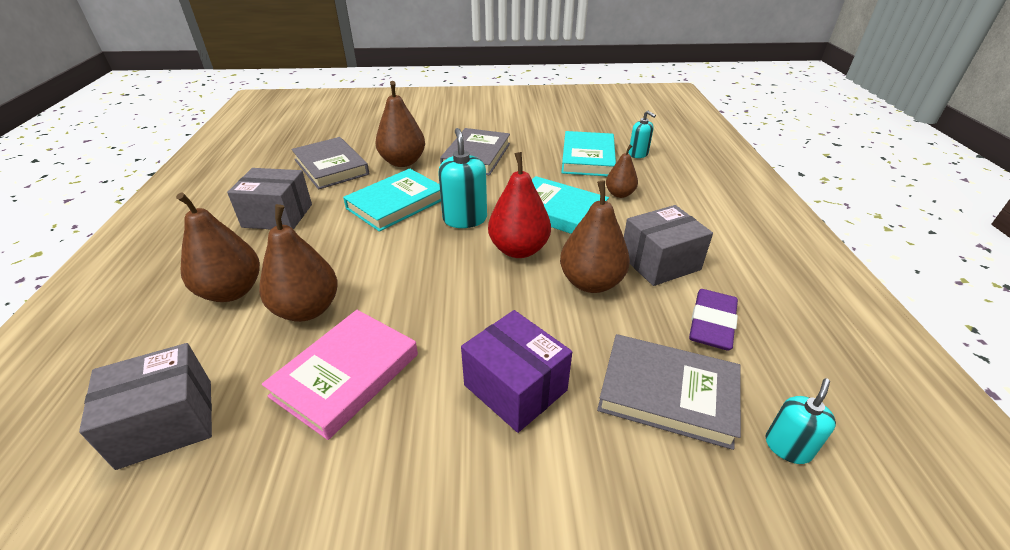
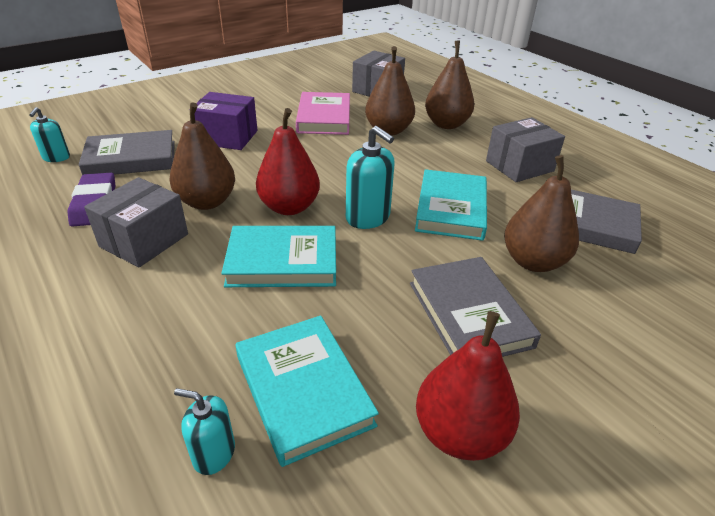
camera: 145 degrees right, 0 degrees up
(533, 132) = (460, 433): none -> red pear
(619, 194) = (216, 321): brown pear -> none

